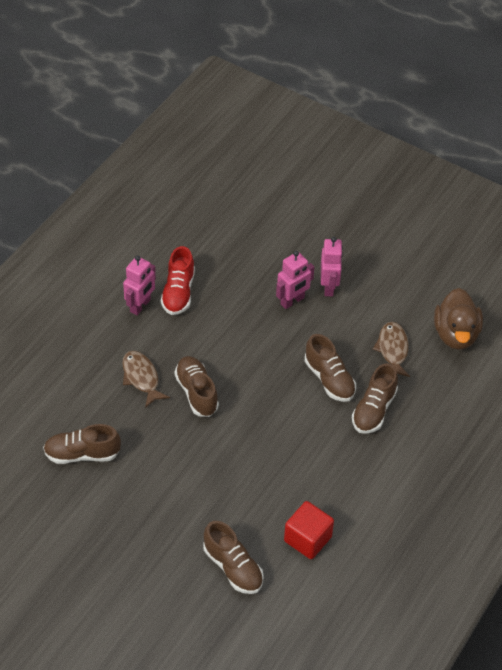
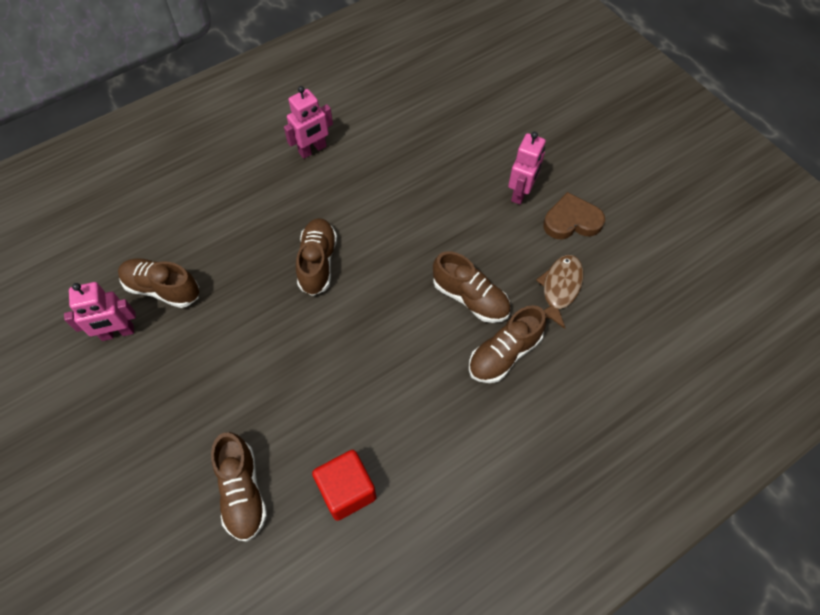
camera: 25 degrees right, 10 degrees up
(141, 378) = (270, 226): brown fish -> none
(178, 292) = (358, 148): red shoe -> none
(292, 301) = (473, 195): pink robot -> pink robot (118, 333)
(329, 379) = (470, 298): brown shoe -> brown shoe turned 45 degrees counterclockwise
(378, 296) = (571, 221): none -> brown heart
(455, 334) = (644, 295): brown duck -> none

